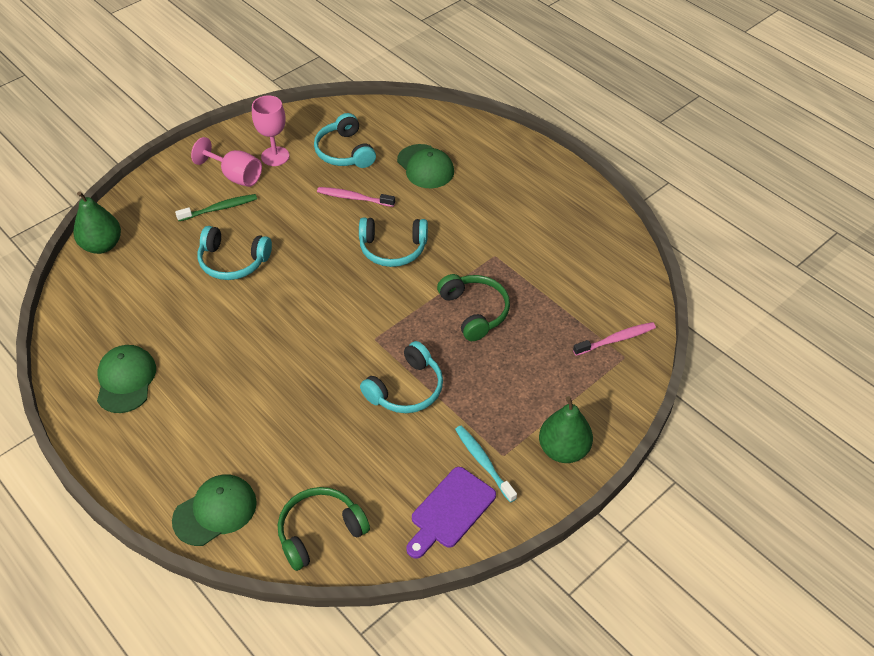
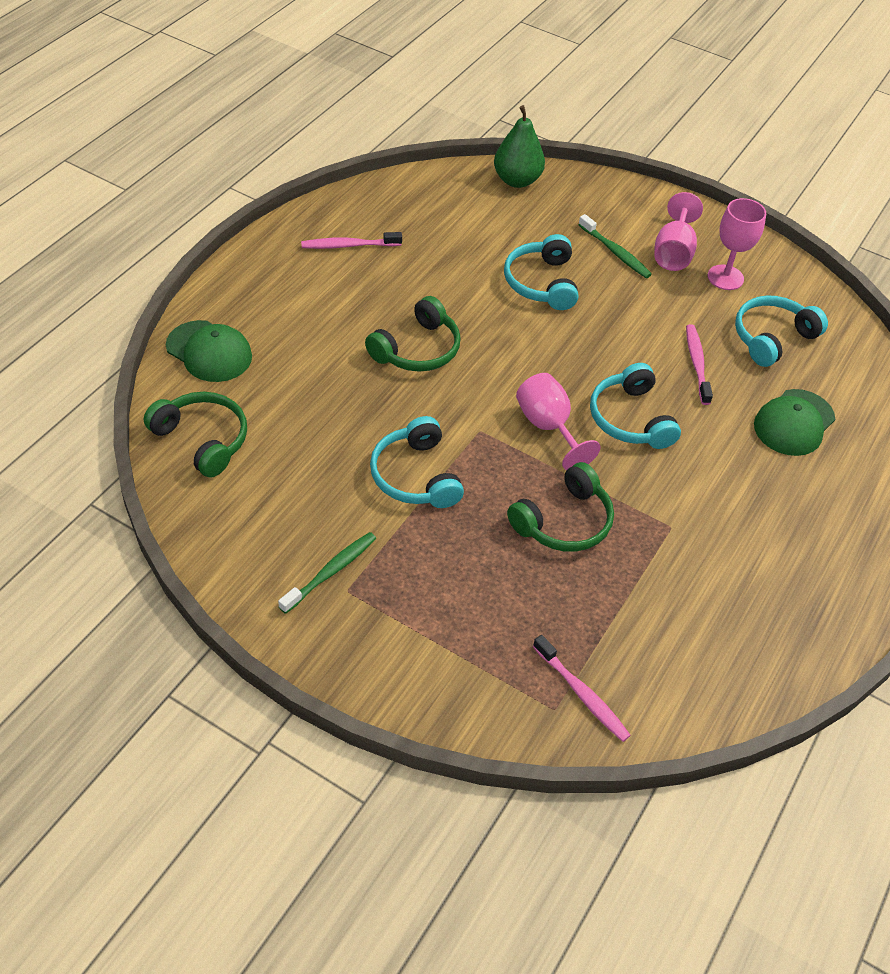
camera: 70 degrees right, 0 degrees up
(126, 380) = (349, 245): green cap -> pink toothbrush
(274, 358) = (417, 349): none -> green headphones
(385, 297) = (548, 427): none -> pink goblet
(406, 389) = (415, 476): turquoise headphones -> turquoise headphones turned 45 degrees clockwise
(450, 511) = (254, 551): purple cutting board -> none
(483, 462) = (331, 572): turquoise toothbrush -> green toothbrush
(563, 450) = (374, 655): green pear -> none

